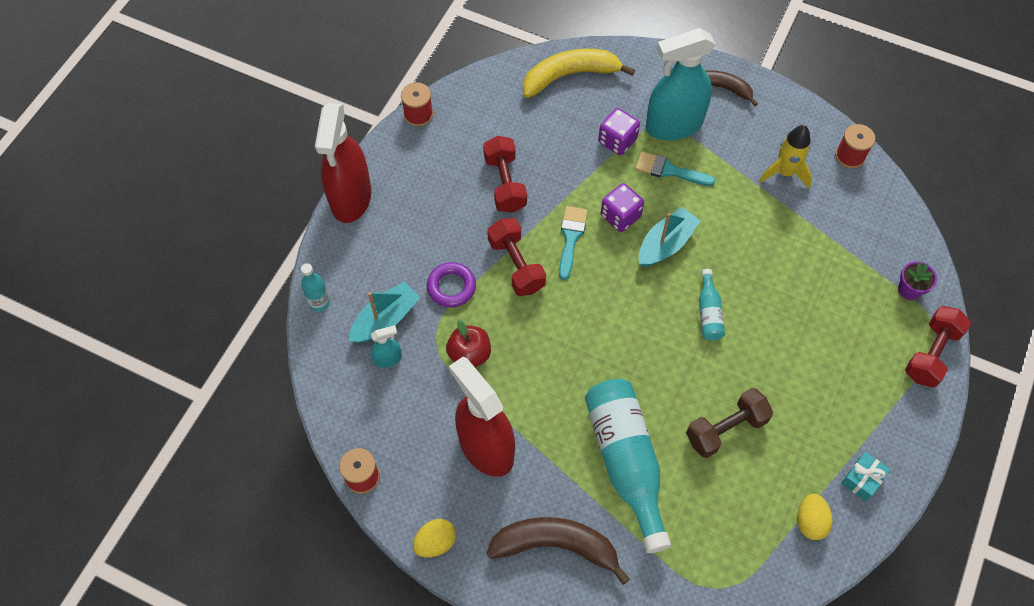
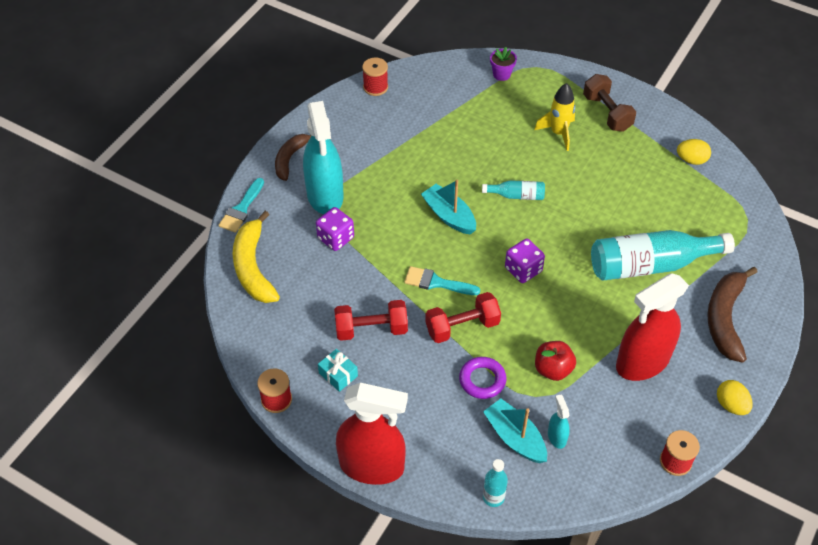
camera: 85 degrees left, 10 degrees down
(620, 216) = (417, 244): purple dice -> purple dice (523, 270)
(669, 170) = (373, 205): turquoise brush -> turquoise brush (241, 209)
(725, 429) = (620, 198): brown dumbbell -> brown dumbbell (607, 113)
(785, 173) = (386, 129): yellow rocket -> yellow rocket (558, 133)
(862, 479) = (657, 126): turquoise gift -> turquoise gift (338, 374)
(931, 353) = (556, 72): red dumbbell -> none

